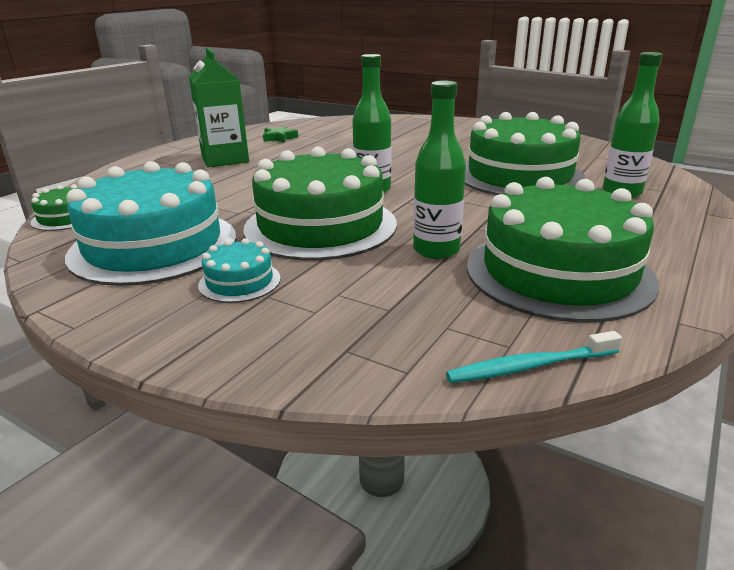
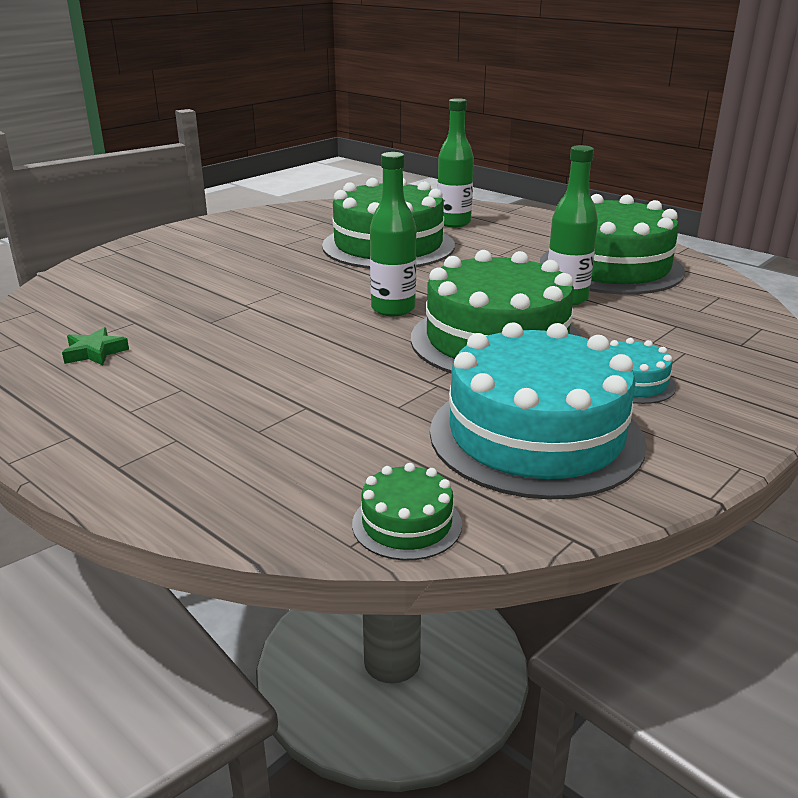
camera: 80 degrees left, 0 degrees up
(225, 159) = (182, 397): green carton -> none
(529, 366) = (743, 295): turquoise toothbrush -> none

